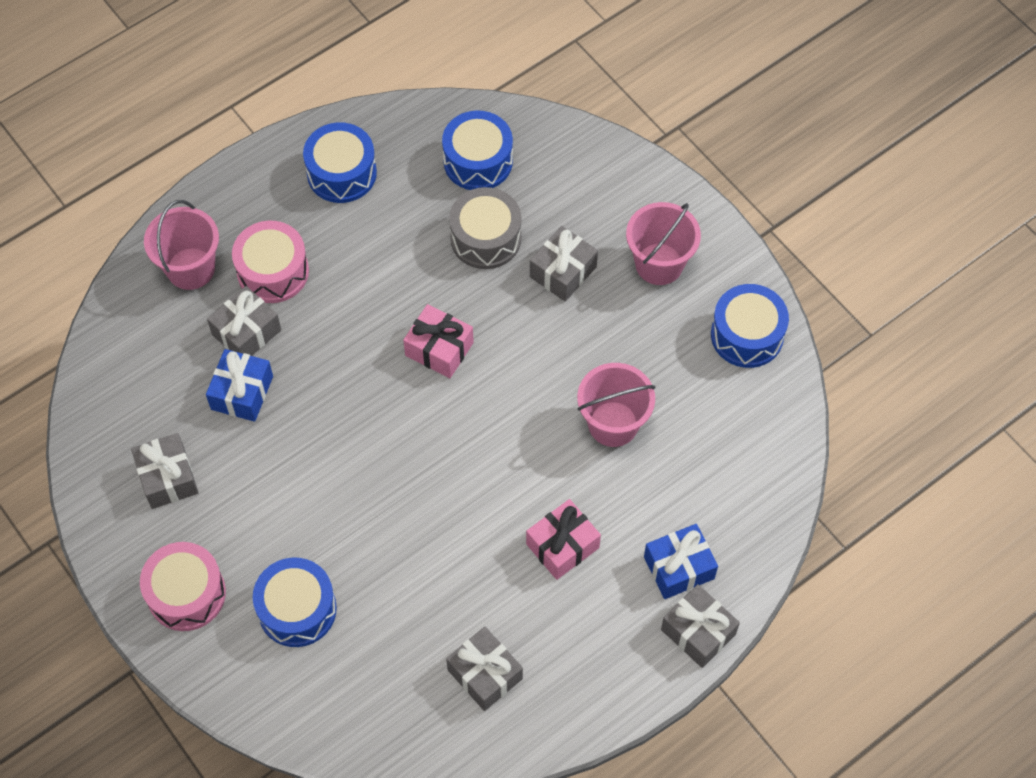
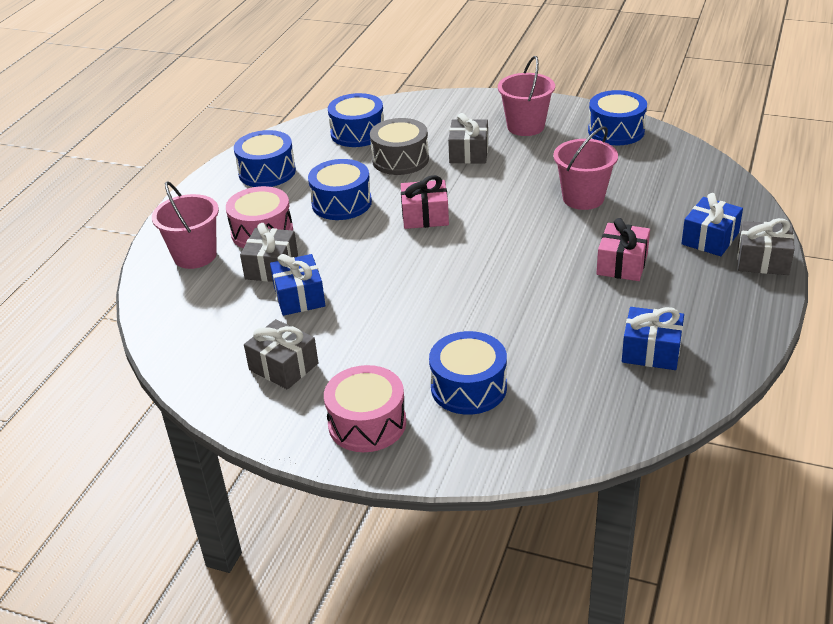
camera: 30 degrees left, 25 degrees down
(376, 274) = (341, 203): none -> blue drum
(485, 674) = (651, 351): grey gift -> blue gift

